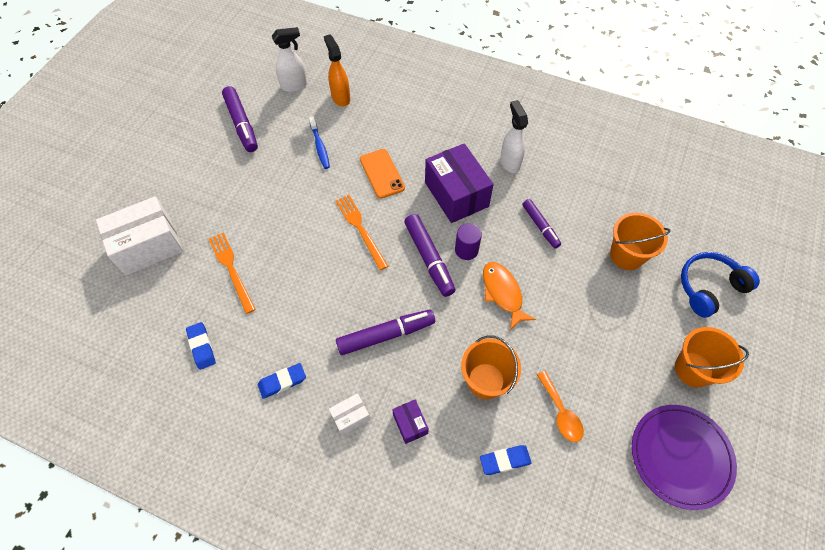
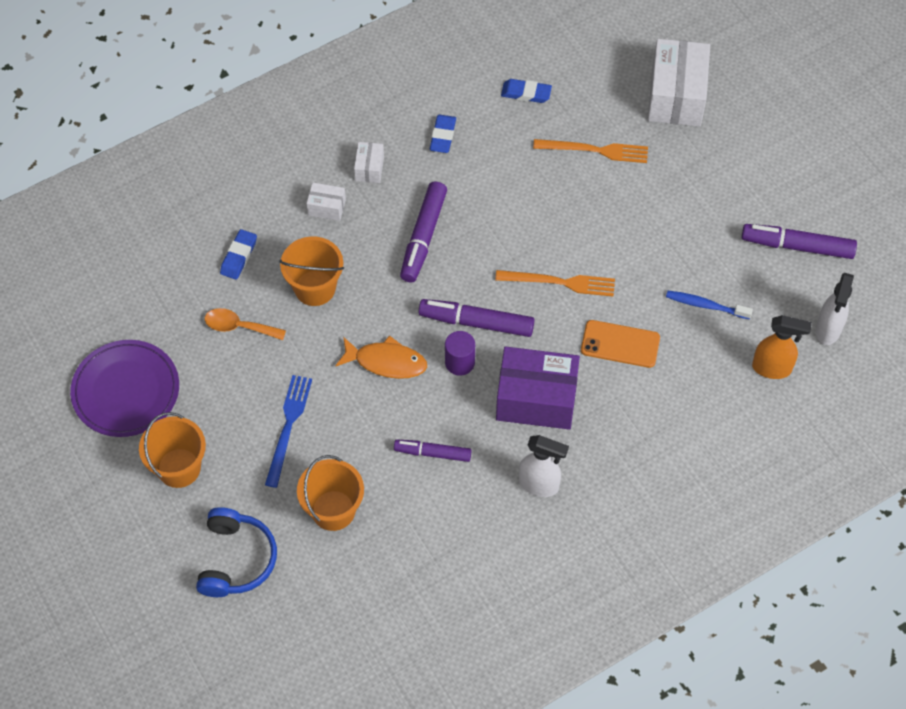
camera: 125 degrees right, 0 degrees up
(410, 424) = (327, 207): purple box -> white box
(601, 321) = (288, 426): none -> blue fork

